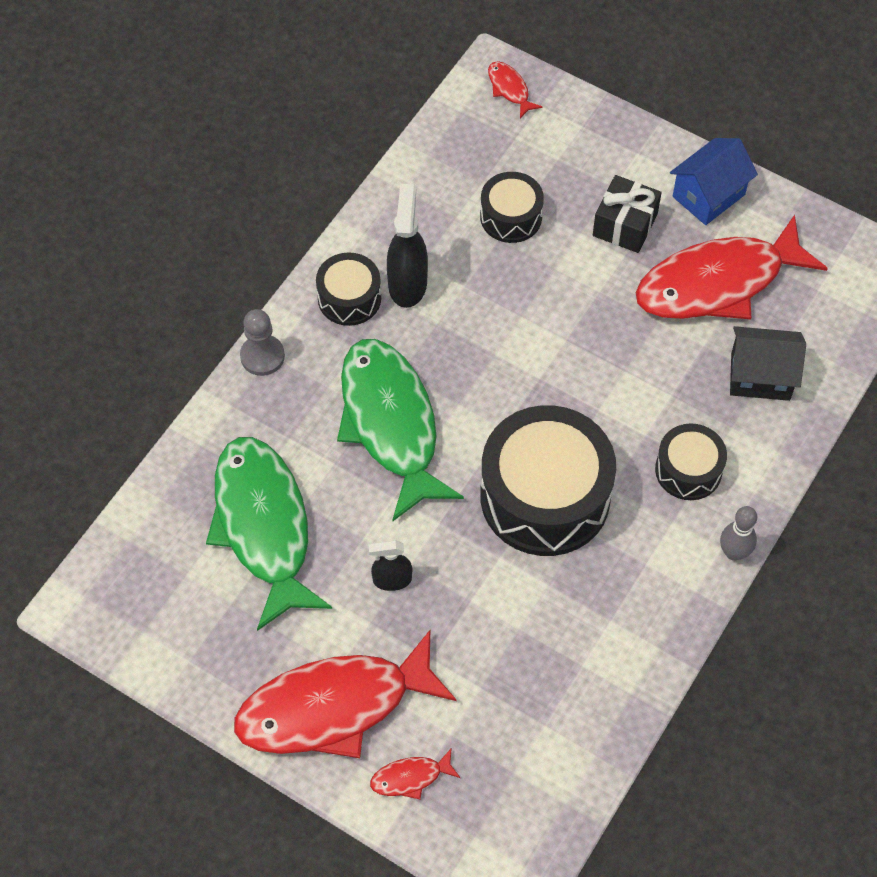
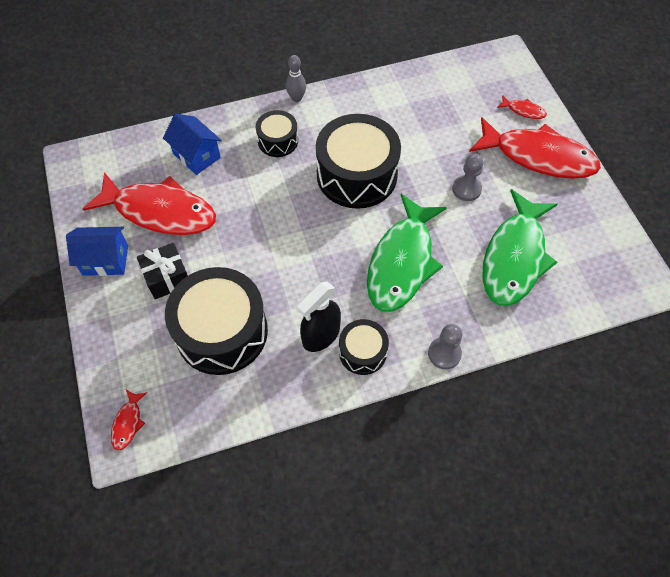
camera: 140 degrees left, 0 degrees up
(392, 580) = (466, 189): black spray bottle -> grey pawn
(511, 217) = (221, 331): black drum -> black drum, size x1.93
(760, 376) = (196, 155): black house -> blue house

